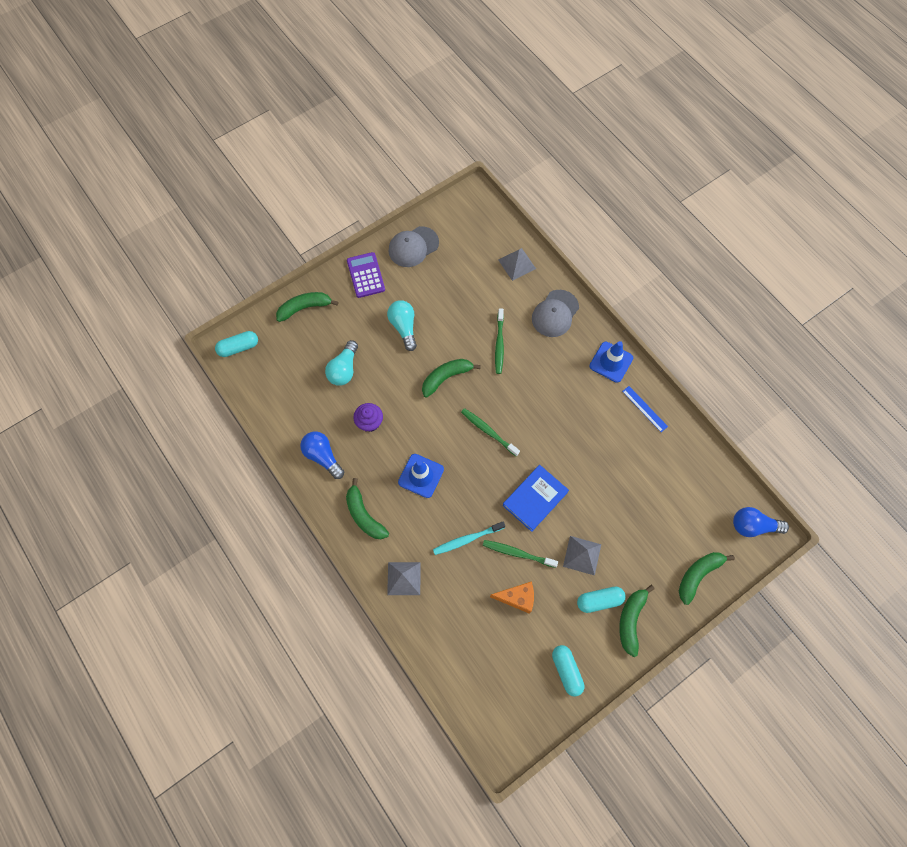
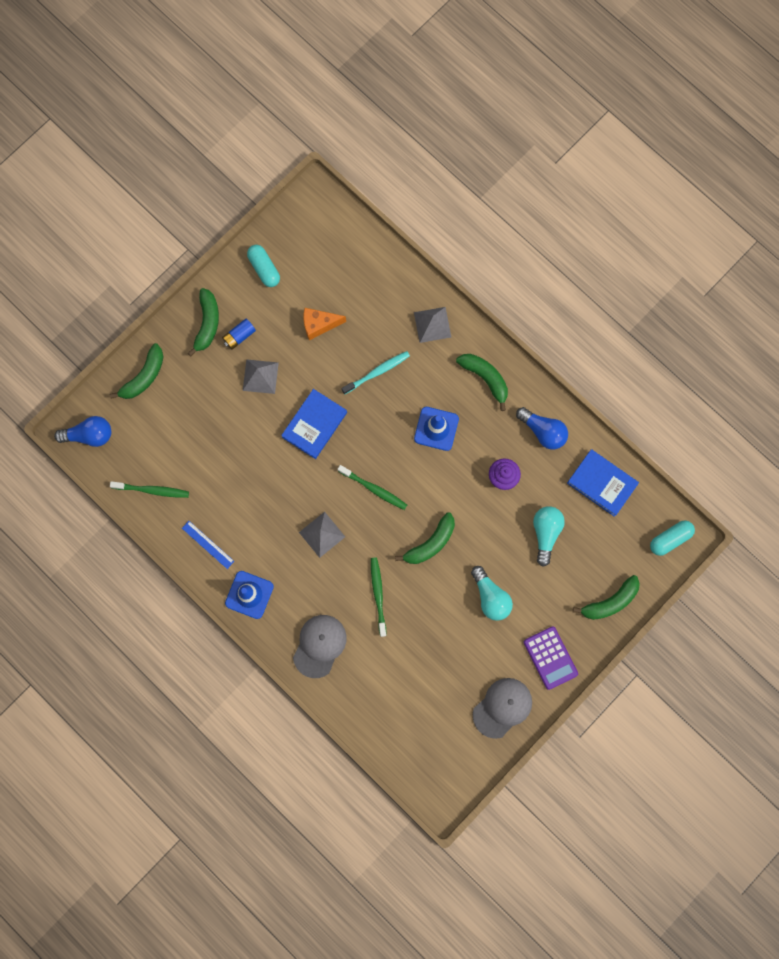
camera: 170 degrees right, 10 degrees up
(283, 402) = (602, 483): none -> blue book
(517, 264) = (373, 705): grey pyramid -> grey pyramid (322, 534)
(518, 553) = (324, 367): green toothbrush -> green toothbrush (152, 490)
(599, 600) = (239, 336): turquoise capsule -> blue battery

